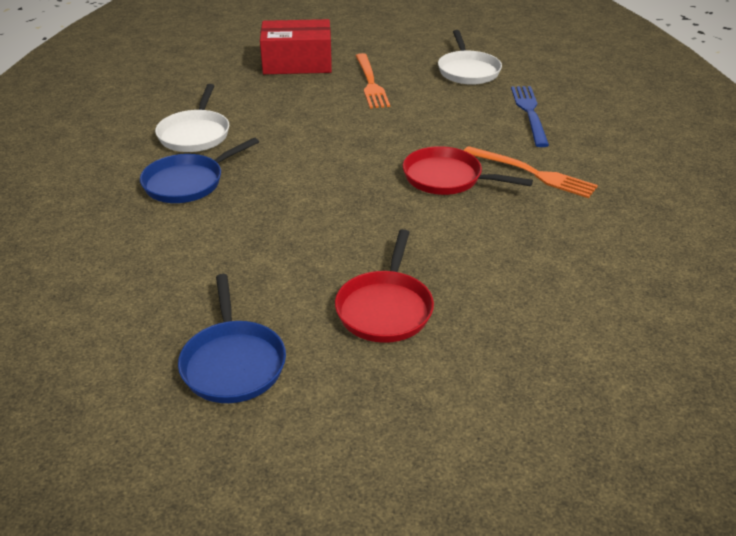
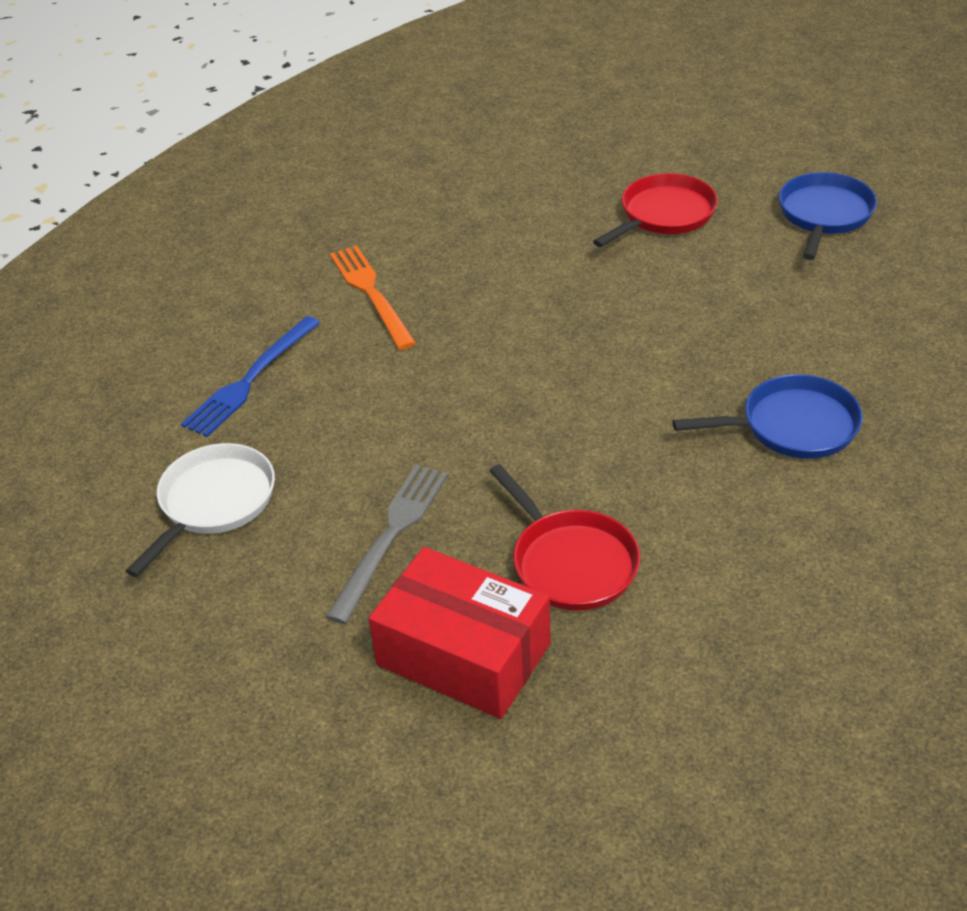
camera: 145 degrees left, 5 degrees up
(195, 134) = (745, 520): white pan -> none
(370, 83) = (391, 536): orange fork -> grey fork
(447, 178) = (470, 320): red pan -> red pan (570, 562)

